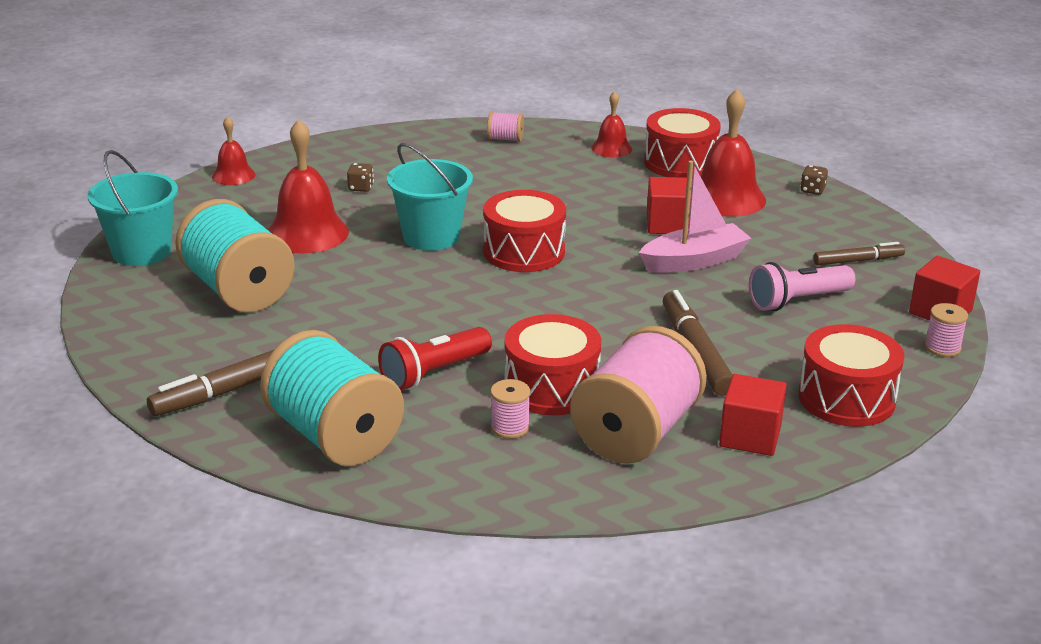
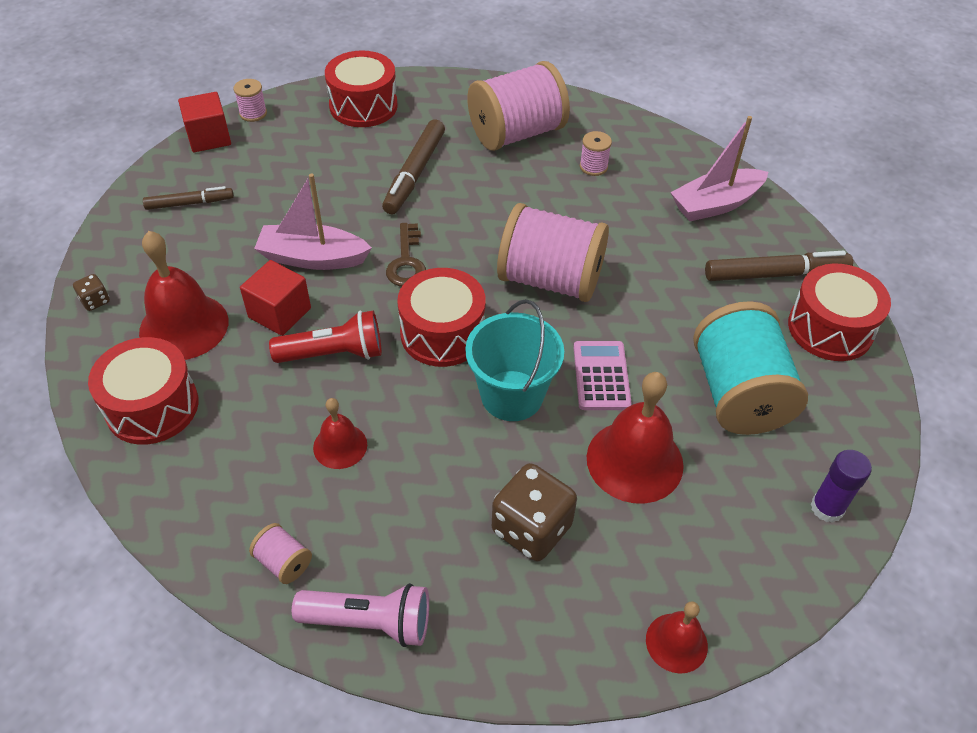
camera: 150 degrees left, 20 degrees up
(141, 252) = (827, 508): turquoise bucket -> purple glue stick
(334, 436) = (715, 204): turquoise spool -> pink boat
(360, 188) = (531, 528): brown dice -> brown dice, size x2.16
(366, 267) = (601, 376): none -> pink calculator
(433, 373) = (616, 229): red flashlight -> red flashlight (334, 354)
(465, 312) = (550, 280): none -> pink spool
(551, 387) = (541, 185): red drum -> red drum (830, 328)
(611, 148) = (187, 474): red bell -> red bell (340, 446)
(611, 284) = (406, 261): none -> brown key
(750, 436) = (451, 106): red cube -> none
(797, 301) = (289, 186): pink flashlight -> pink flashlight (369, 622)
(858, 261) = (190, 203): brown marker -> brown marker turned 150 degrees clockwise

